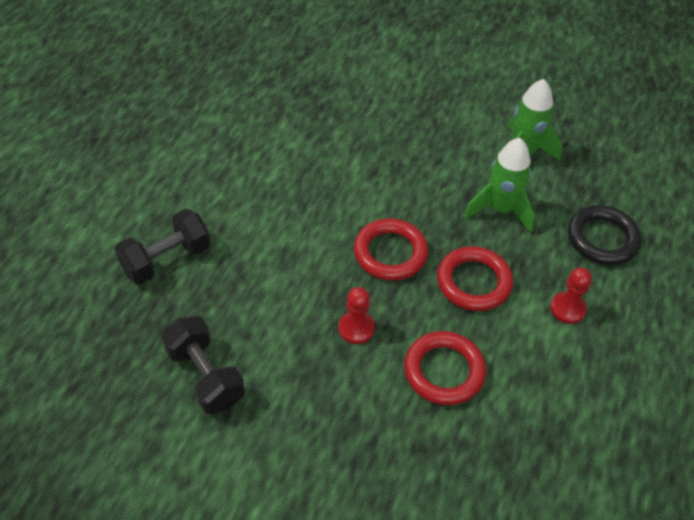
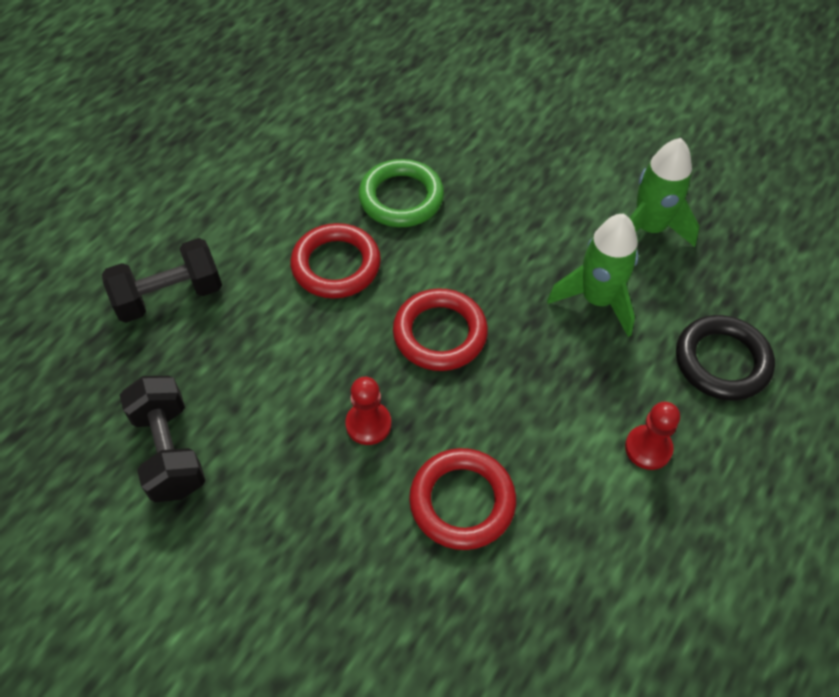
camera: 15 degrees right, 5 degrees up
(329, 157) = (401, 198): none -> green ring
(473, 282) = (534, 390): red ring -> red ring (336, 265)

